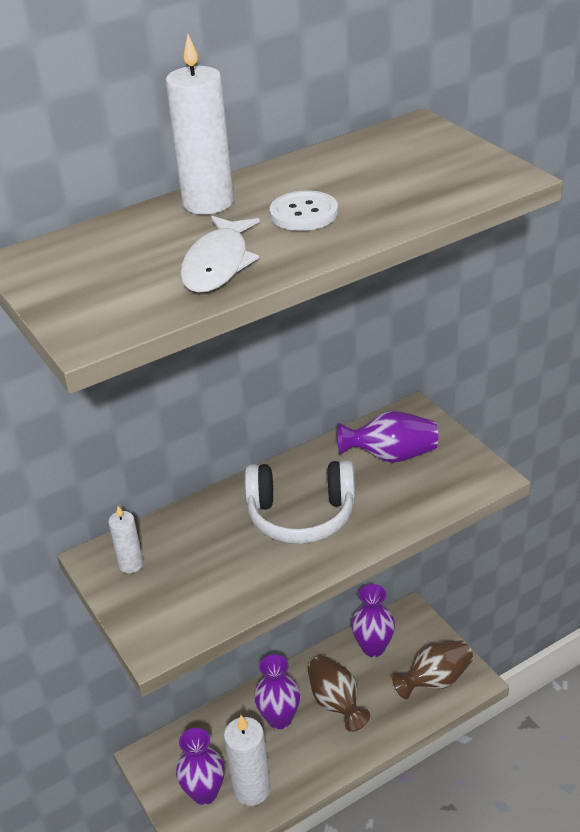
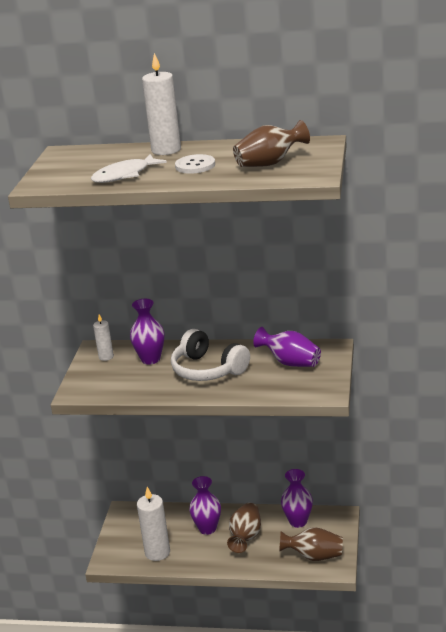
camera: 40 degrees right, 10 degrees down
(204, 792) = (134, 541): purple vase -> purple vase (150, 359)
(408, 177) = (269, 163): none -> brown vase

